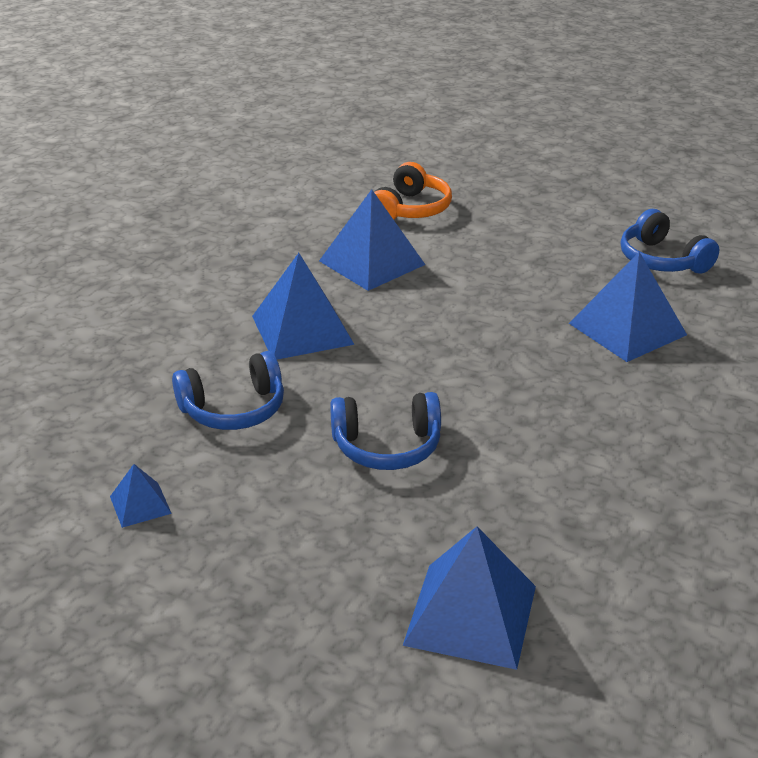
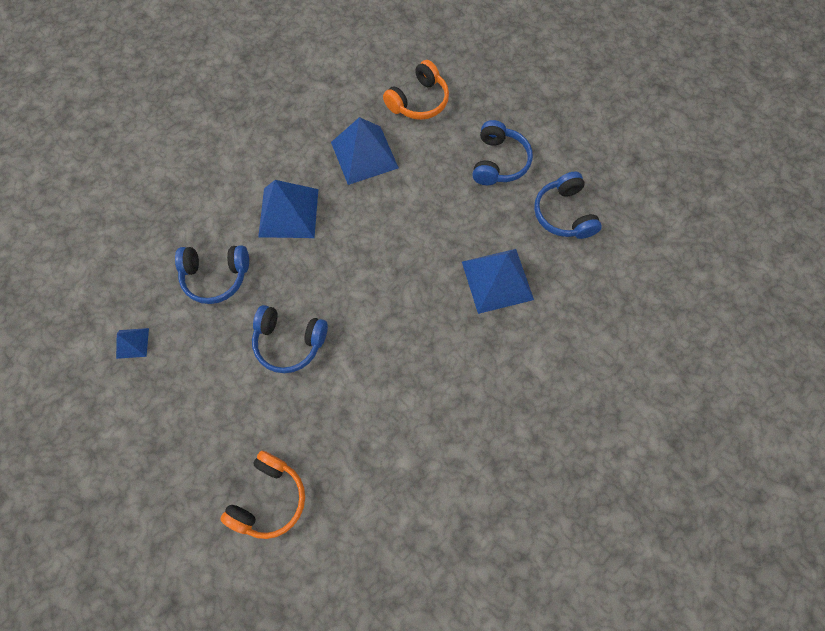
camera: 20 degrees right, 35 degrees up
(471, 615) = (270, 498): blue pyramid -> orange headphones
(549, 236) = (499, 162): none -> blue headphones

